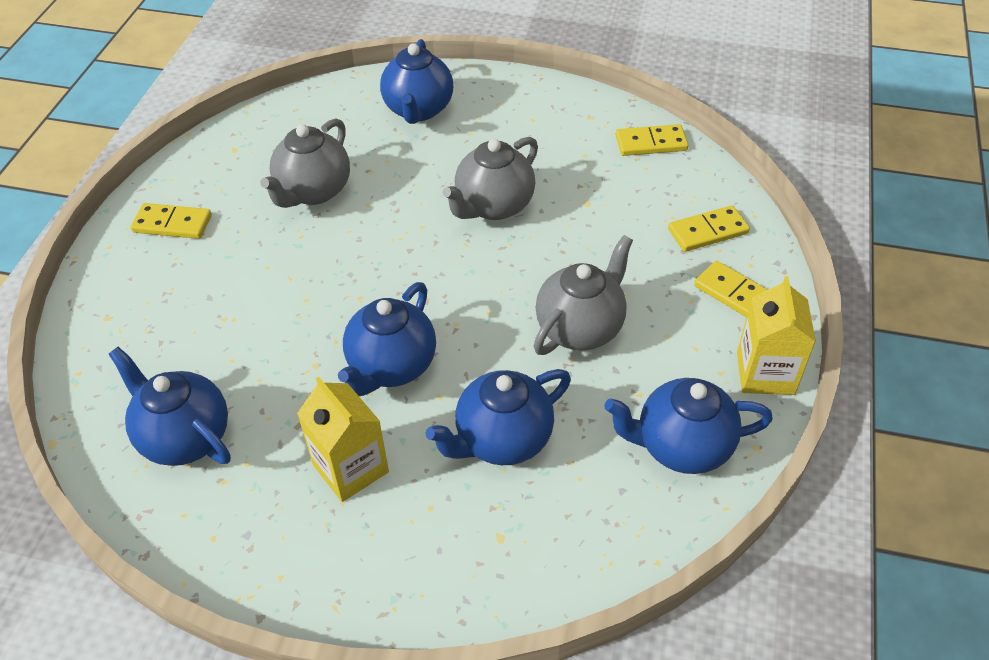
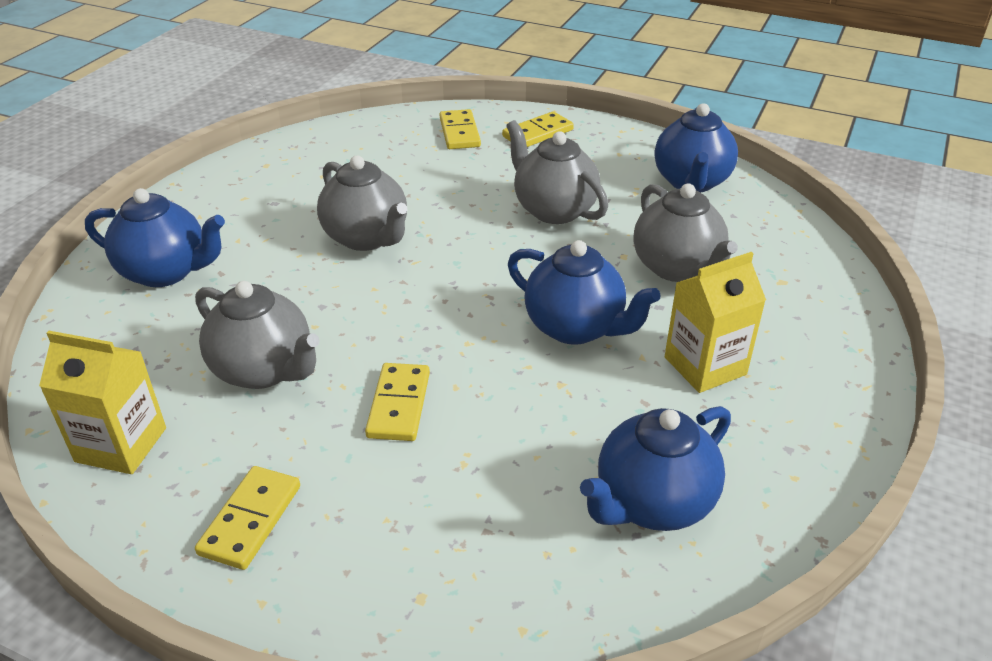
camera: 80 degrees left, 10 degrees down
(502, 440) = (677, 268): blue teapot -> grey teapot
(651, 143) = (328, 140): yellow domino -> yellow domino (399, 405)
(765, 373) = (623, 136): yellow carton -> yellow carton (121, 445)

